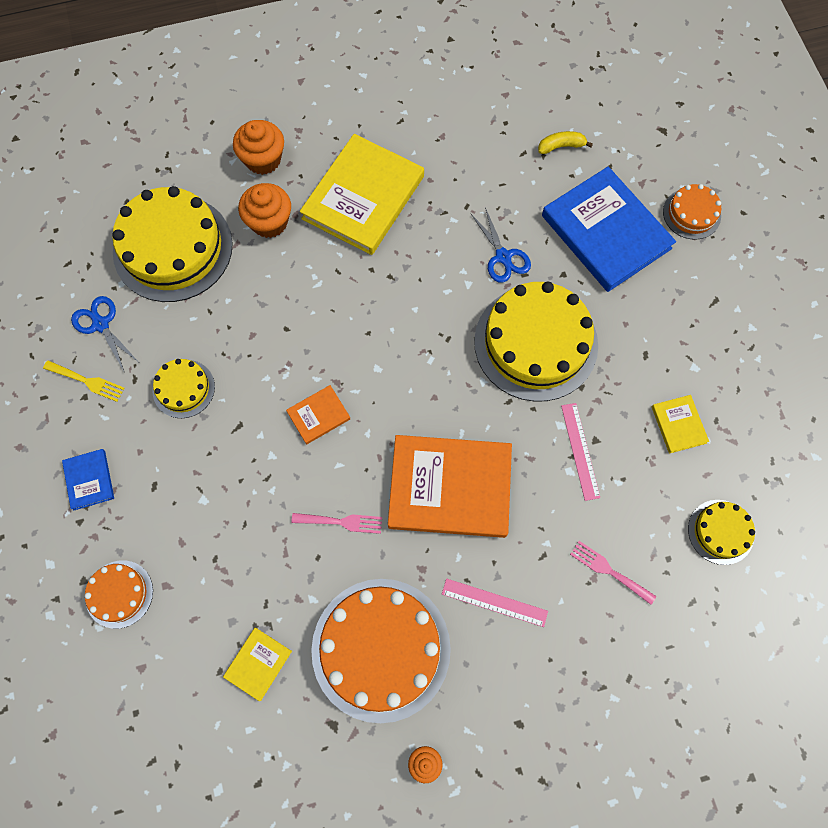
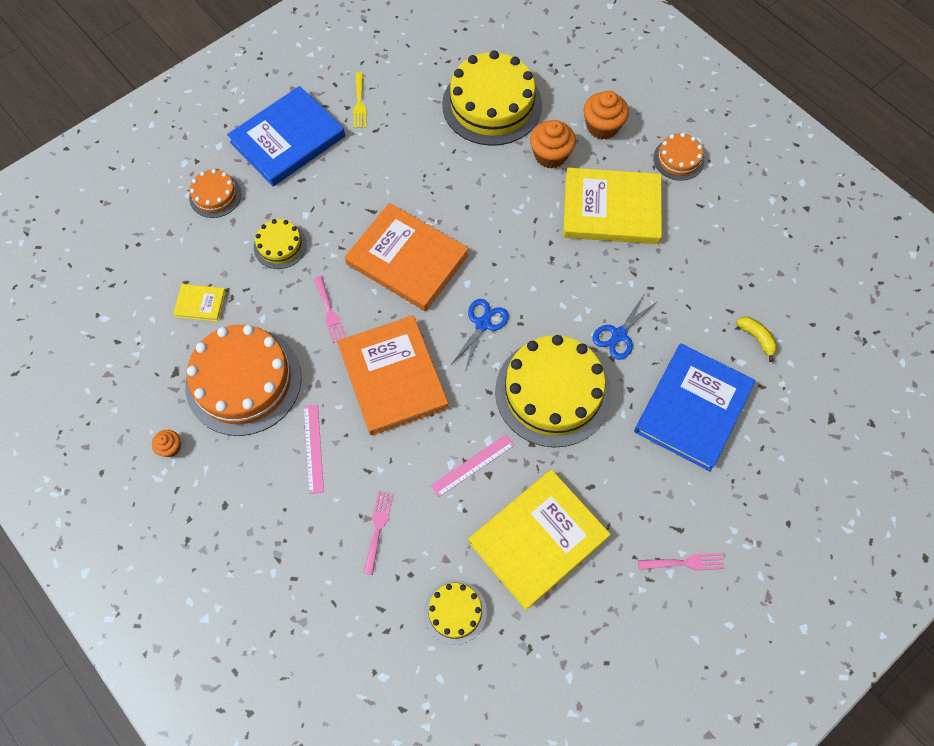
camera: 65 degrees right, 5 degrees down
(89, 480) = (288, 139): blue book -> blue book, size x2.24
(100, 324) = (407, 90): blue scissors -> blue scissors (483, 324)
(183, 388) = (384, 163): yellow cake -> yellow cake (280, 246)
(318, 415) = (407, 260): orange book -> orange book, size x2.24
(678, 425) = (538, 539): yellow book -> yellow book, size x2.24
(691, 214) = (757, 476): orange cake -> orange cake (678, 159)
(747, 311) = (685, 562): none -> pink fork

